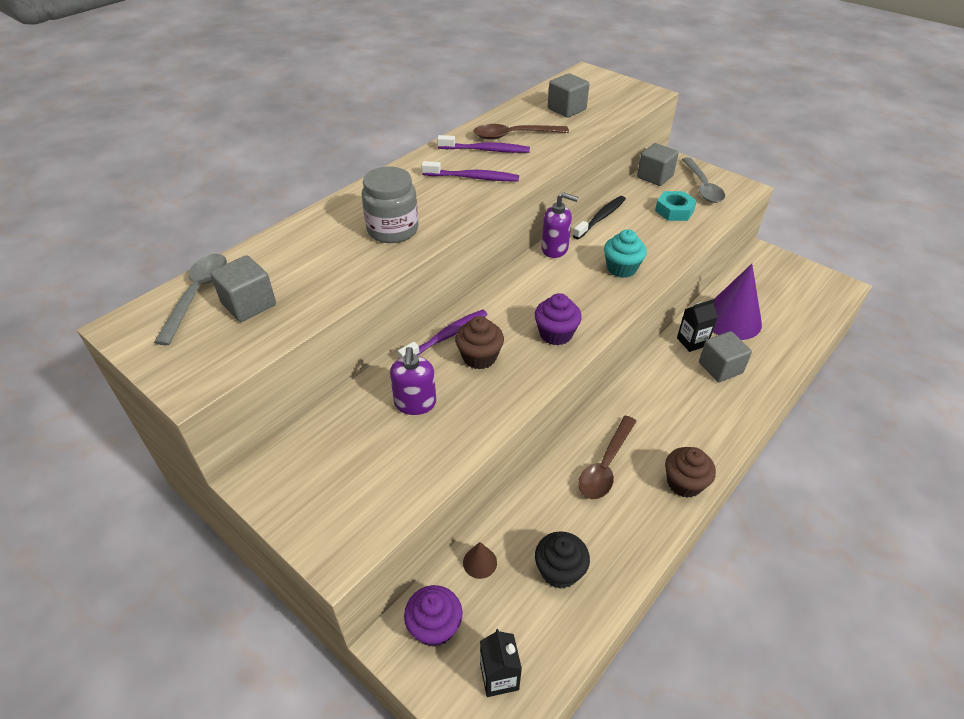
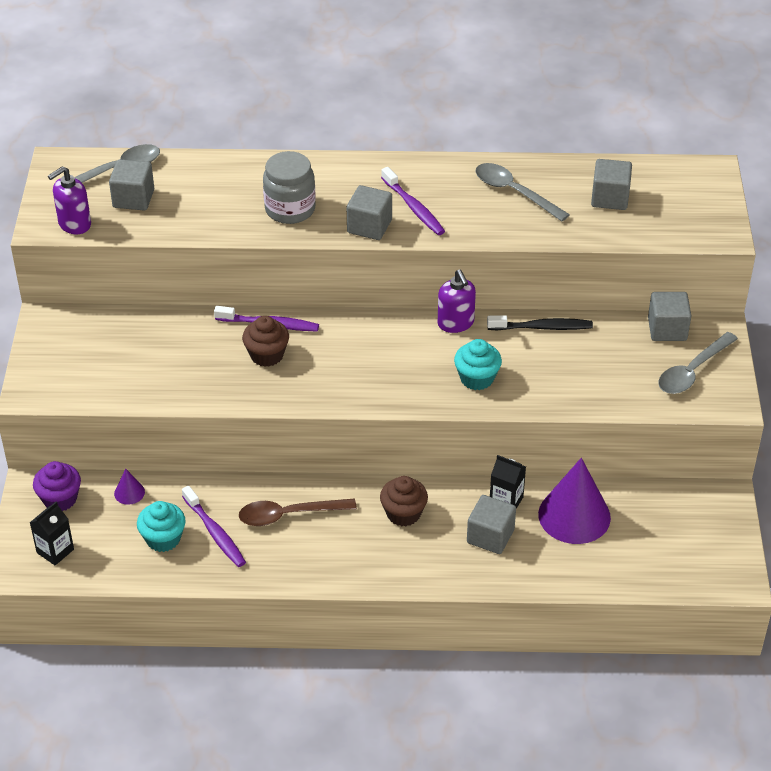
camera: 50 degrees right, 0 degrees up
(415, 403) = (184, 350): purple soap dispenser -> purple soap dispenser (74, 224)
(466, 204) = (369, 226): none -> grey cube
(480, 562) = (129, 492): brown cone -> purple cone
(486, 150) = (467, 190): purple toothbrush -> purple toothbrush (215, 532)
(513, 136) = (514, 192): brown spoon -> grey spoon
(555, 334) = (341, 382): purple cupcake -> none
(559, 571) = (163, 539): black cupcake -> turquoise cupcake
(674, 211) = (618, 370): turquoise nut -> none
(684, 483) = (319, 571): brown cupcake -> brown cupcake (403, 513)

